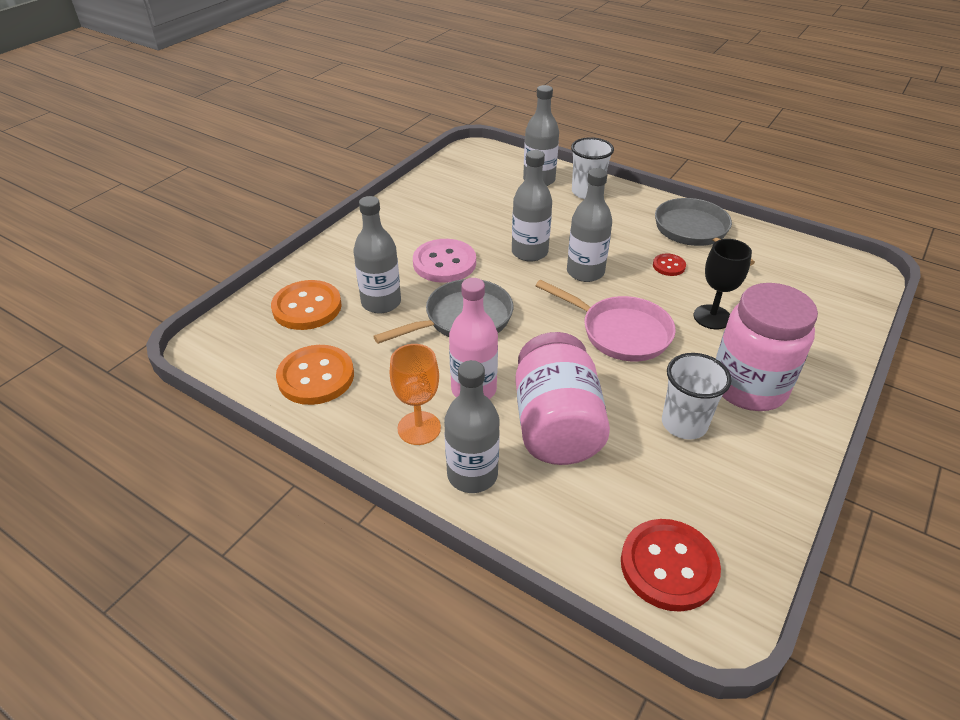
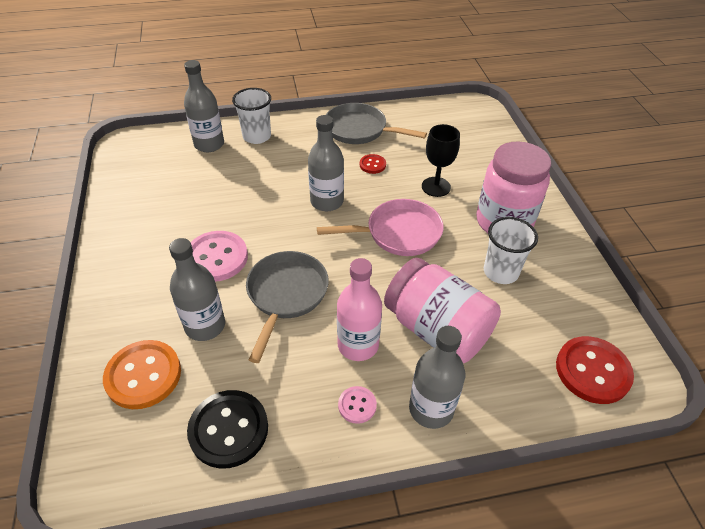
camera: 45 degrees left, 5 degrees up
(316, 377) = (228, 430): orange button -> black button
(419, 428) = (357, 405): orange goblet -> pink button
(529, 252) = (271, 209): grey bottle -> none

